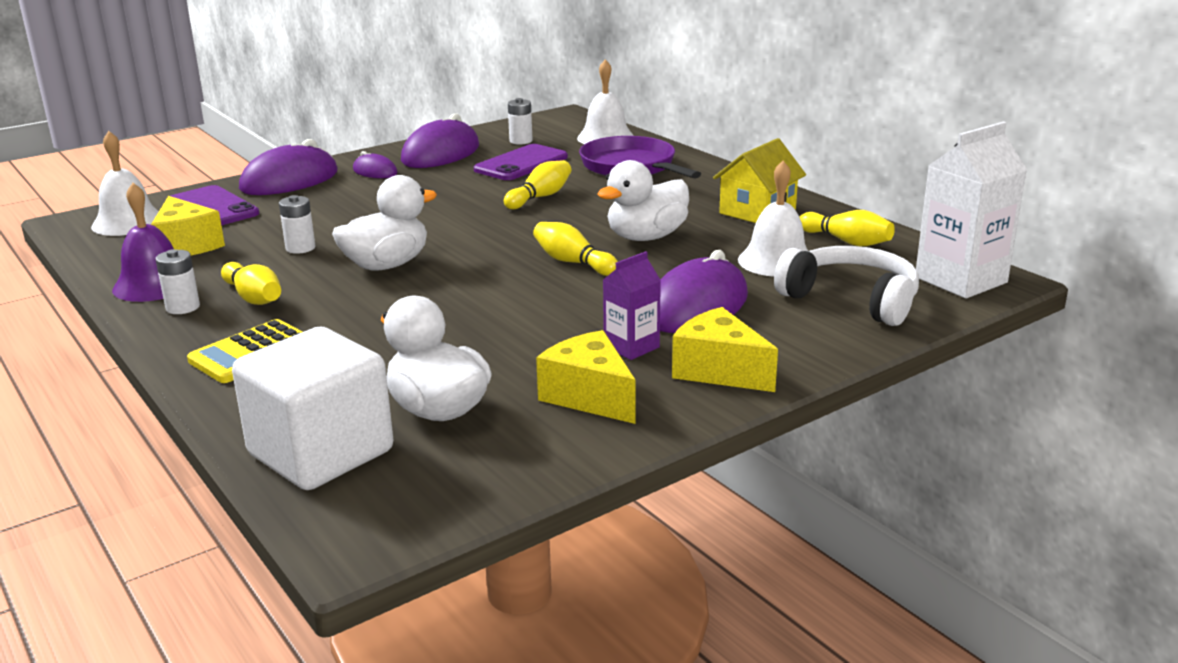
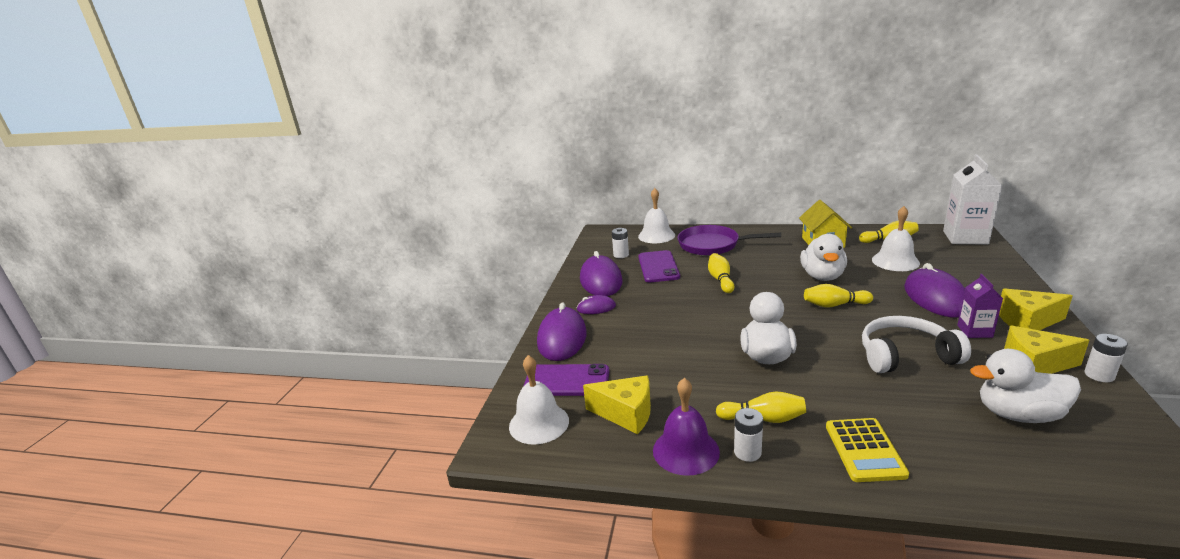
camera: 40 degrees left, 0 degrees up
(300, 248) = (695, 374): white battery -> white battery (1099, 375)
(321, 453) = (1058, 476): white cube -> none
(851, 299) = (964, 264): white headphones -> white headphones (905, 355)

